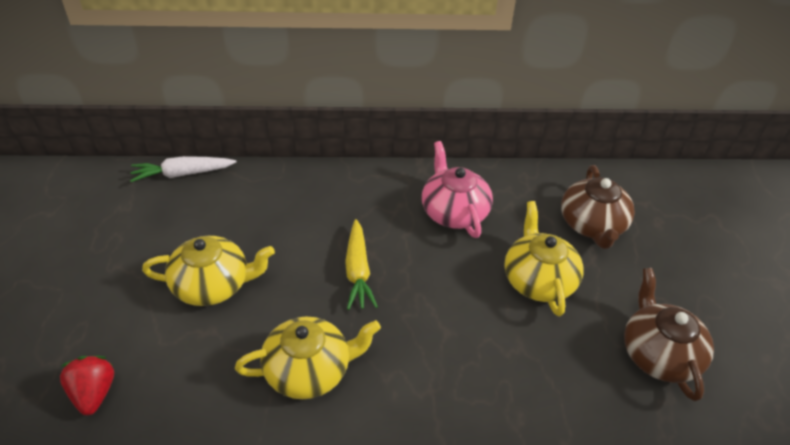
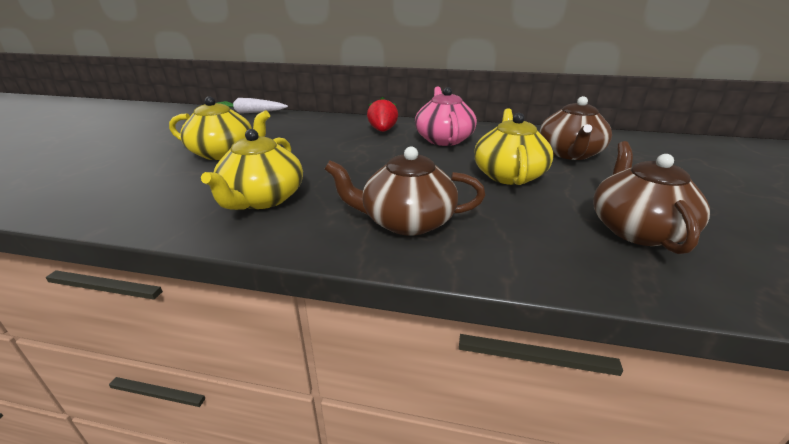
camera: 15 degrees right, 15 degrees down
(94, 393) = (75, 191): red strawberry -> red strawberry (382, 131)
(309, 370) = (262, 199): yellow teapot -> yellow teapot turned 105 degrees clockwise
(358, 271) = (345, 157): yellow carrot -> none
(463, 381) = (406, 221): none -> brown teapot

